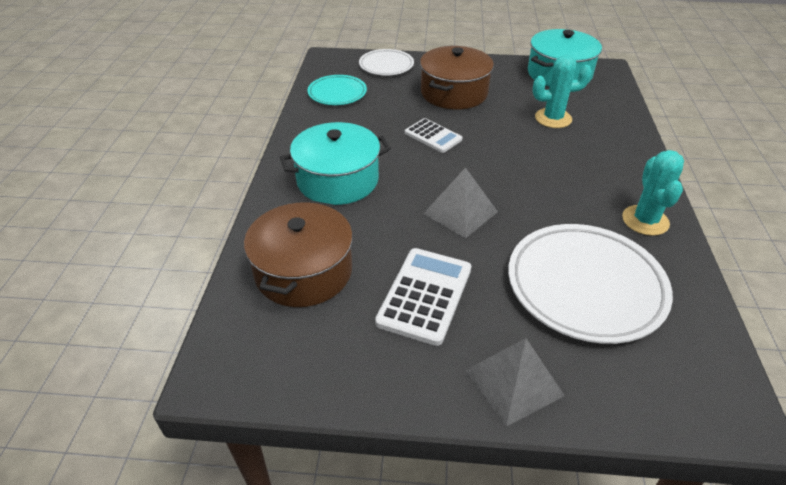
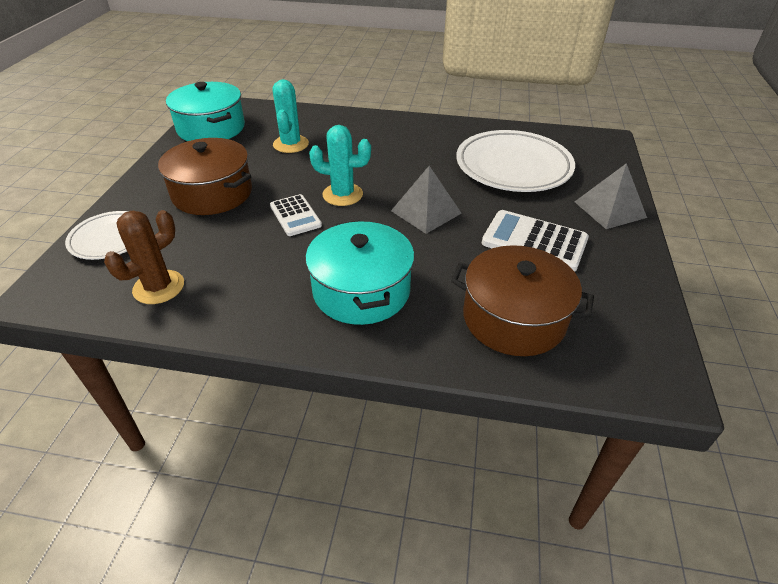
camera: 85 degrees left, 0 degrees up
(337, 93) = (159, 287): turquoise plate -> brown cactus
(433, 136) = (295, 216): white calculator -> white calculator turned 105 degrees clockwise
(645, 220) = (441, 131): turquoise cactus -> turquoise cactus (342, 195)

